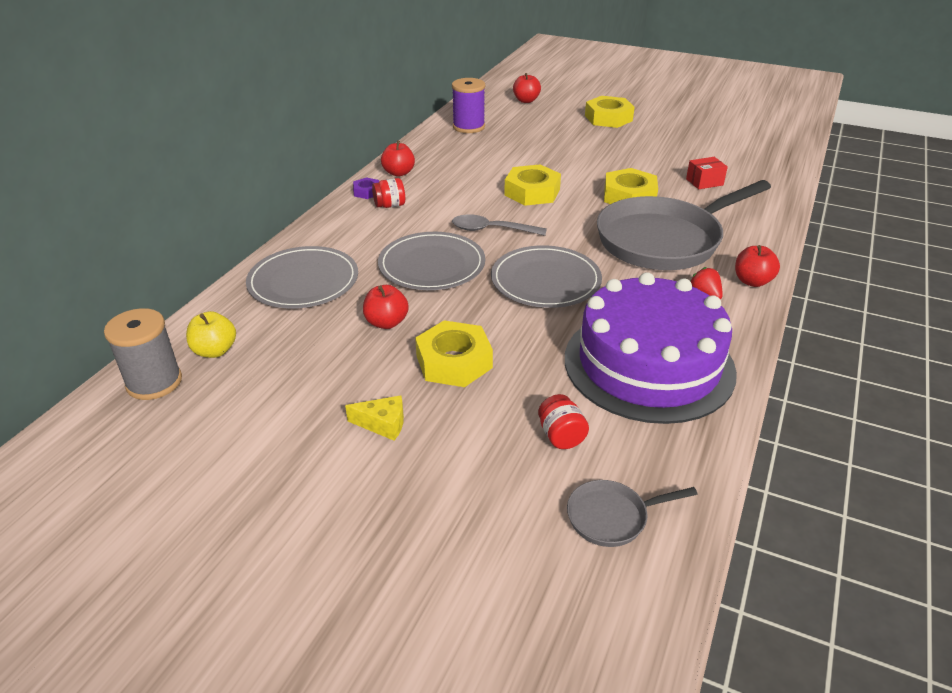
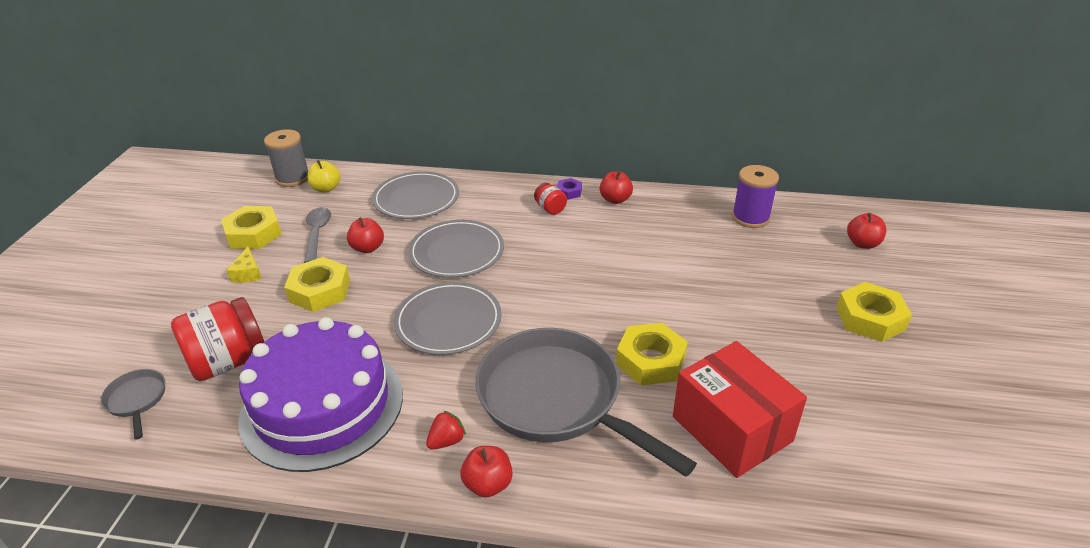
camera: 75 degrees right, 0 degrees up
(491, 230) = (530, 273): grey spoon -> grey spoon (317, 233)
(532, 192) = (621, 286): yellow nut -> yellow nut (253, 234)
(561, 436) = (228, 362): red jar -> red jar, size x2.05
(704, 182) = (732, 428): red box -> red box, size x2.31

